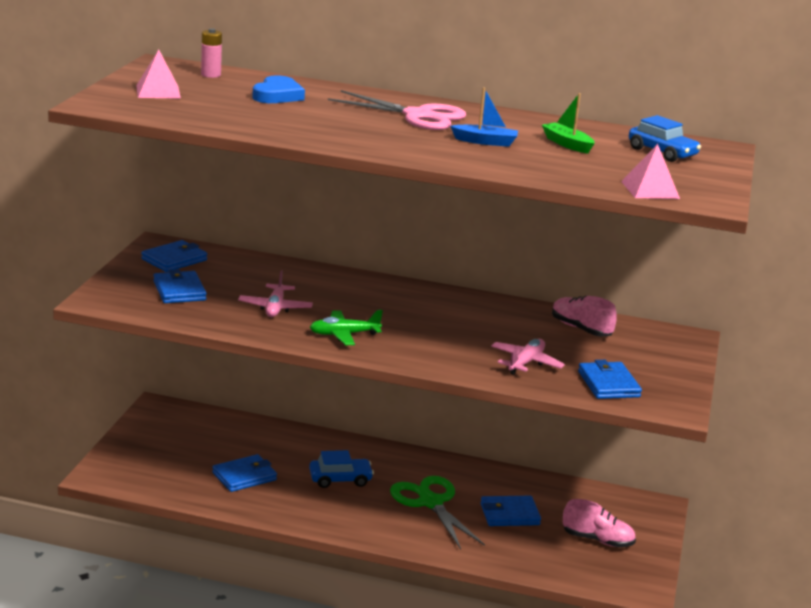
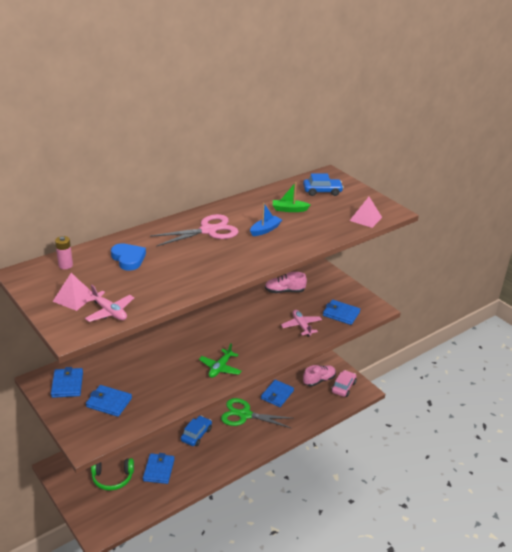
camera: 50 degrees left, 10 degrees up
(190, 450) = (112, 478): none -> green headphones
(275, 308) = (167, 376): pink plane -> pink plane (109, 312)
(619, 568) = (343, 387): none -> pink car

